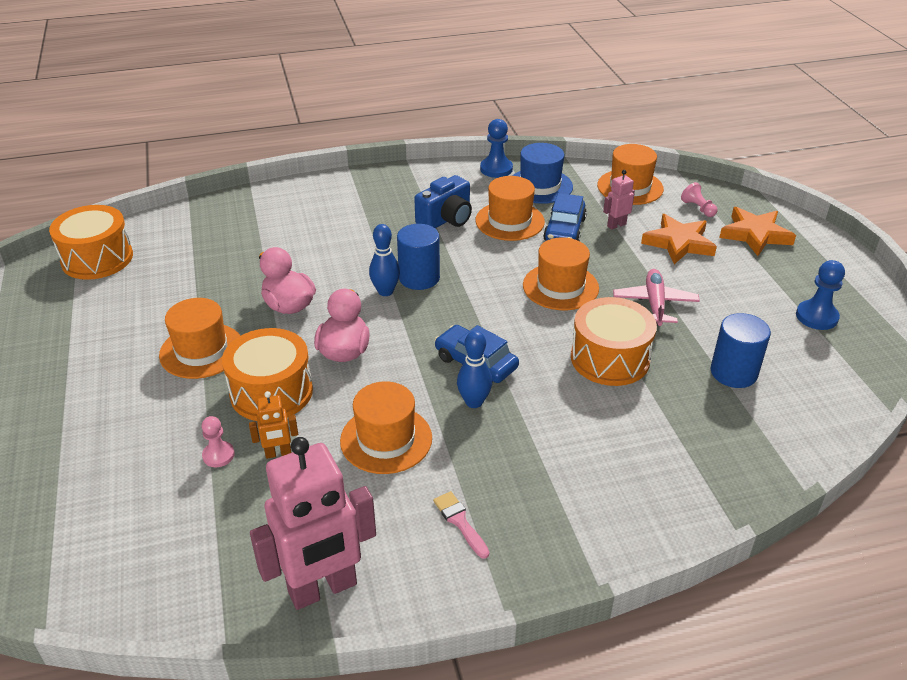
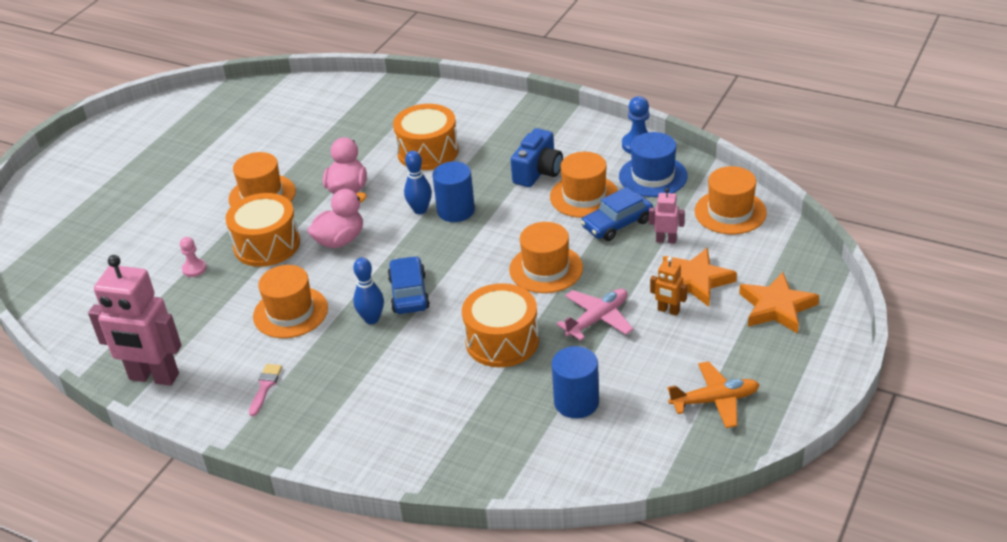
camera: 45 degrees right, 0 degrees up
(97, 258) = (279, 98): orange drum -> orange drum (428, 152)
(278, 453) = (224, 286): orange robot -> orange robot (668, 310)
(446, 219) = (538, 172): blue camera -> blue camera turned 60 degrees counterclockwise
(698, 208) = (762, 259): pink pawn -> none
(816, 317) = (715, 400): blue pawn -> orange plane

